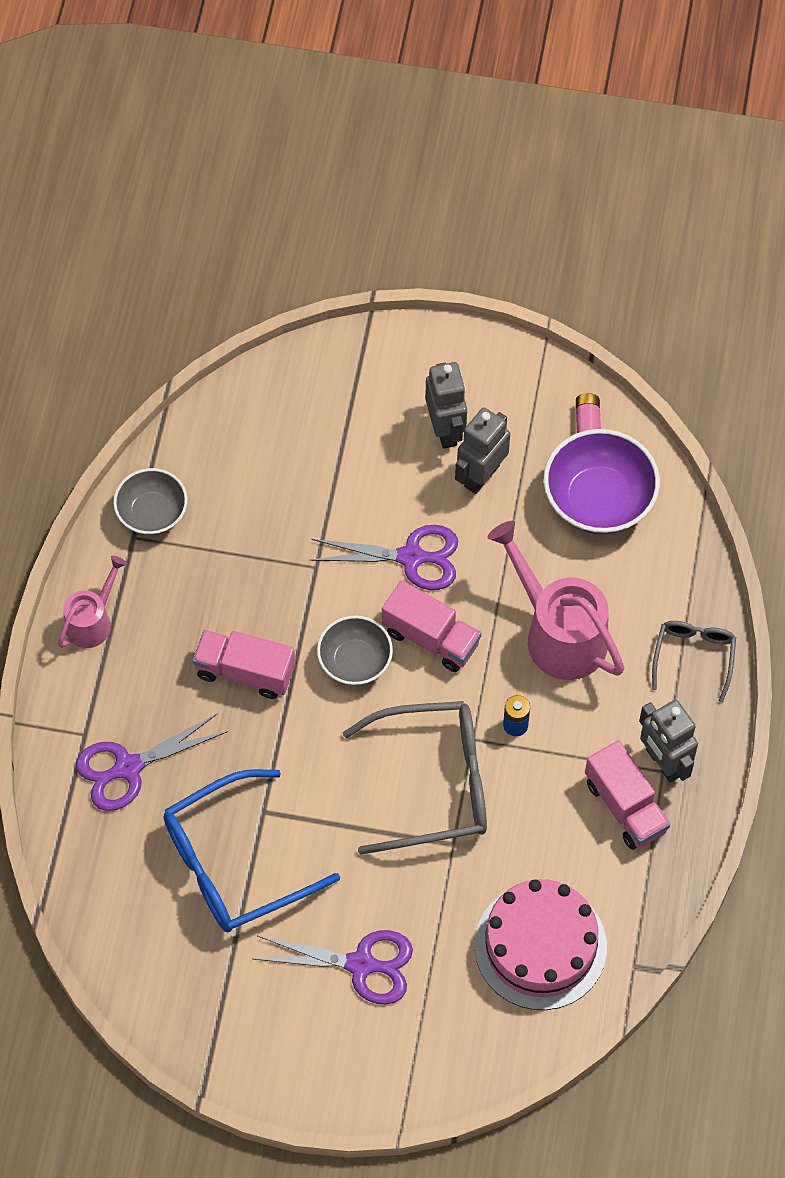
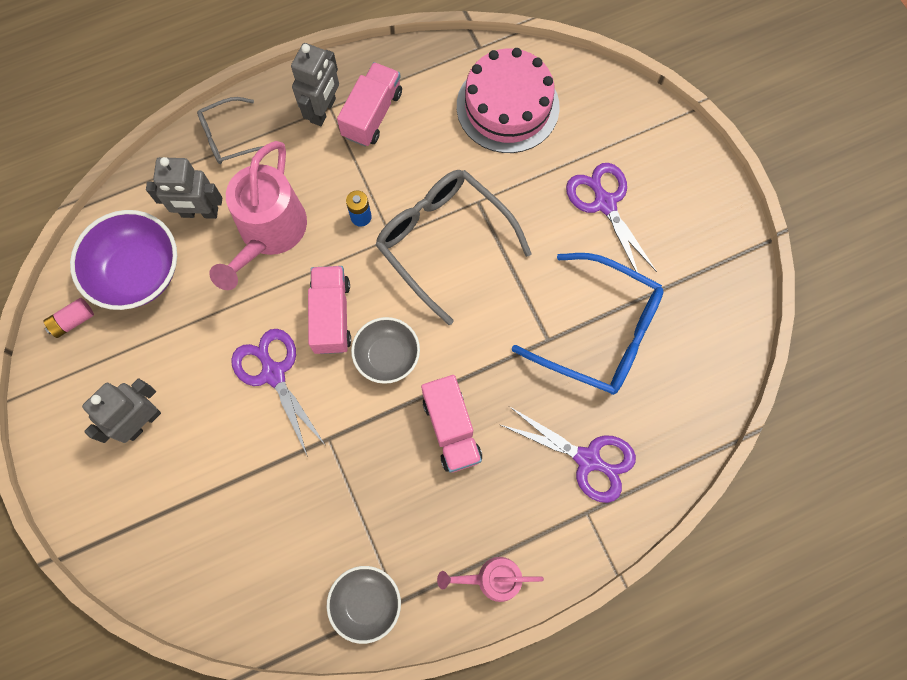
camera: 125 degrees left, 10 degrees up
(481, 476) = (168, 368): grey robot -> grey robot (200, 212)

